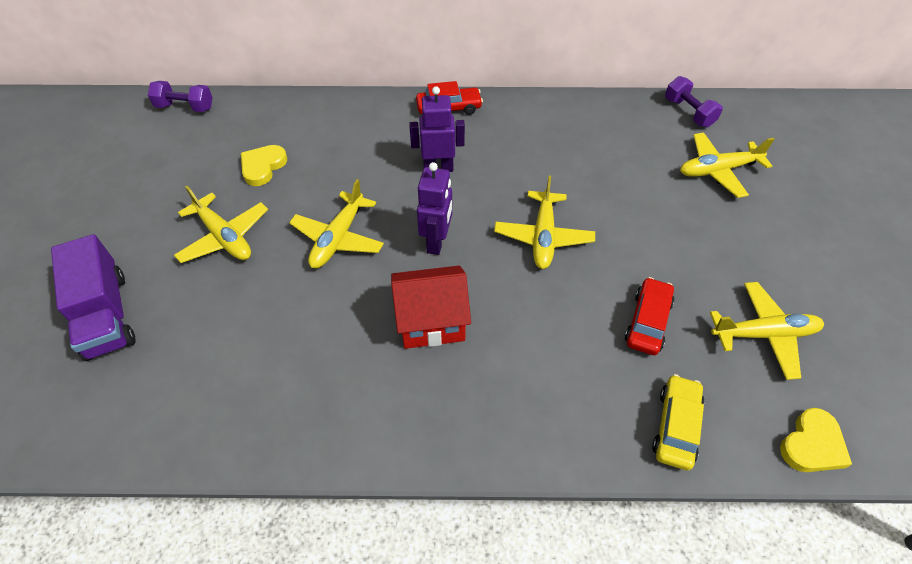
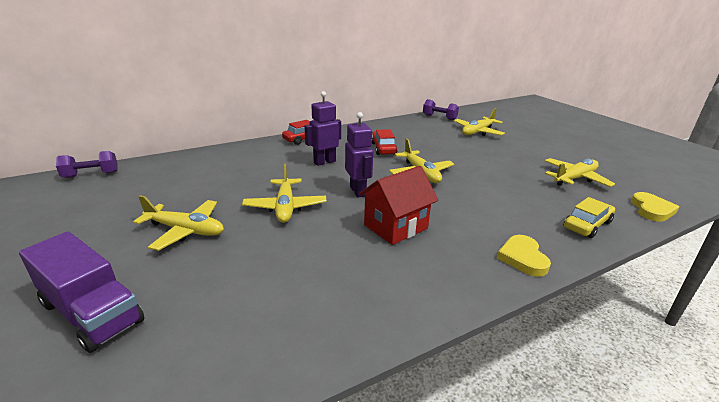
camera: 30 degrees left, 25 degrees down
(263, 167) = (189, 188): yellow heart -> yellow heart (522, 258)
(647, 322) = (517, 190): red car -> red car (383, 148)
(676, 426) = (587, 225): yellow car -> yellow car turned 60 degrees clockwise

